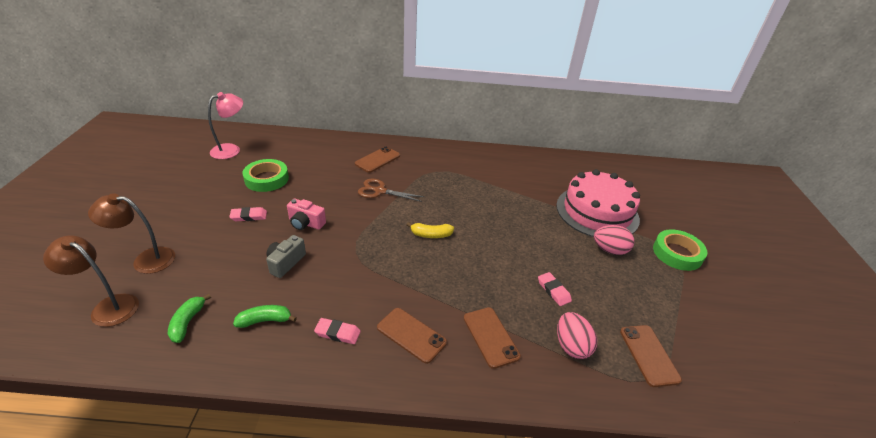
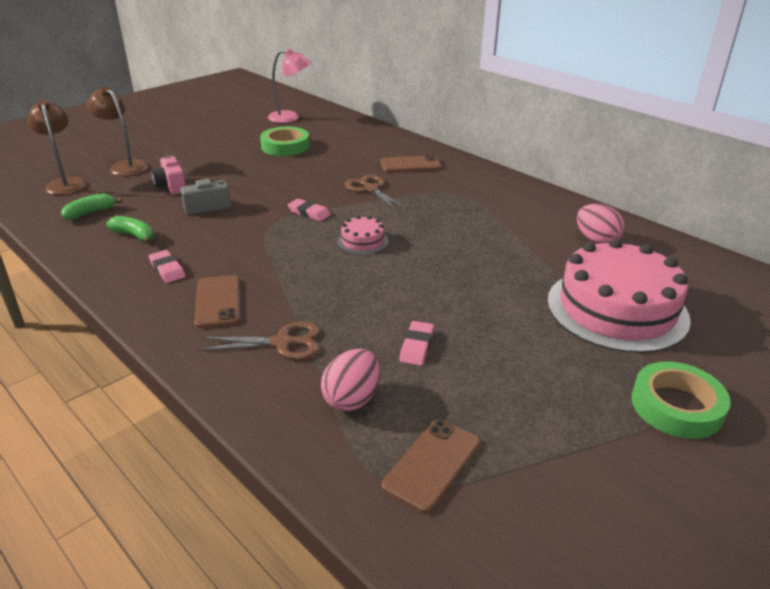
camera: 45 degrees right, 5 degrees down
(249, 216) = (231, 166): pink eraser -> pink eraser (309, 213)
(306, 223) = (265, 187): pink camera -> pink camera (171, 186)
(431, 235) = (362, 241): yellow banana -> pink cake
(490, 337) = (282, 343): brown phone -> brown scissors
(609, 250) = (564, 350): pink egg -> pink egg (596, 240)

